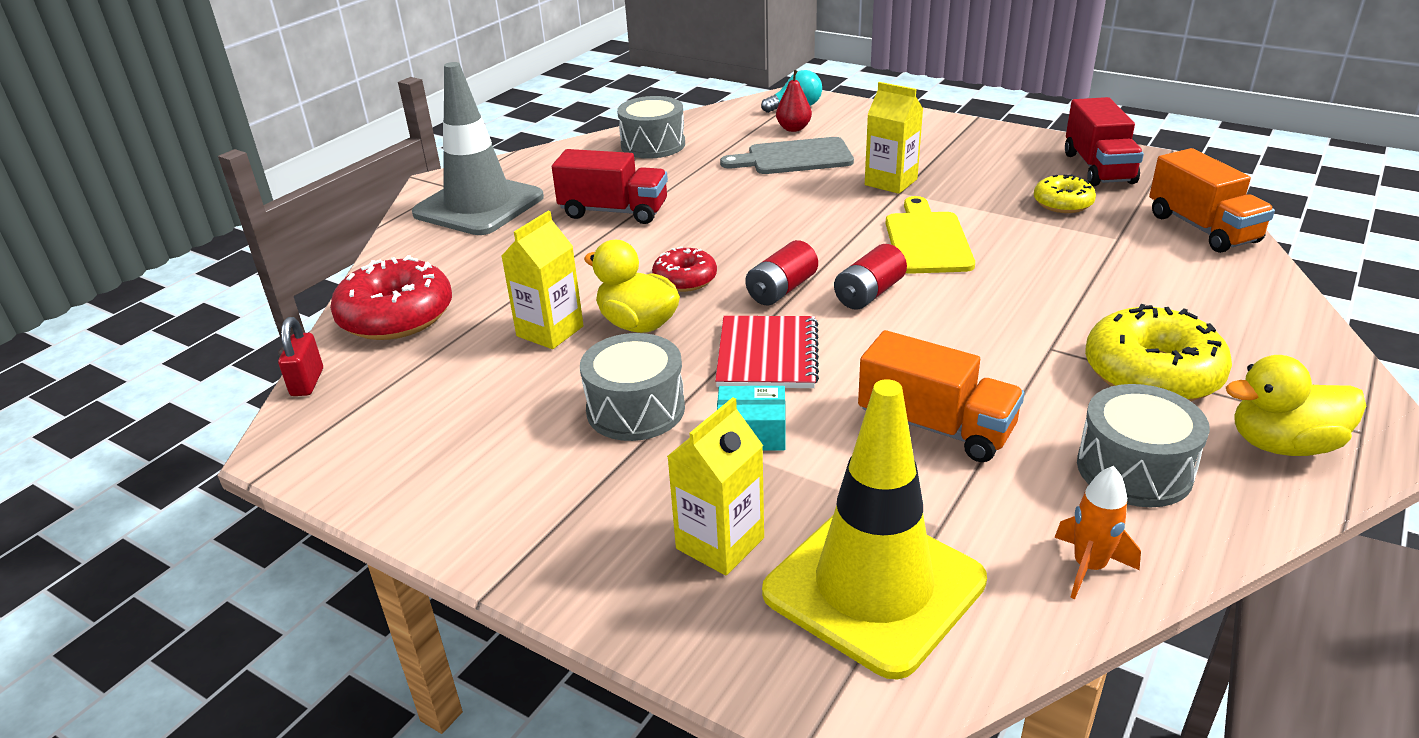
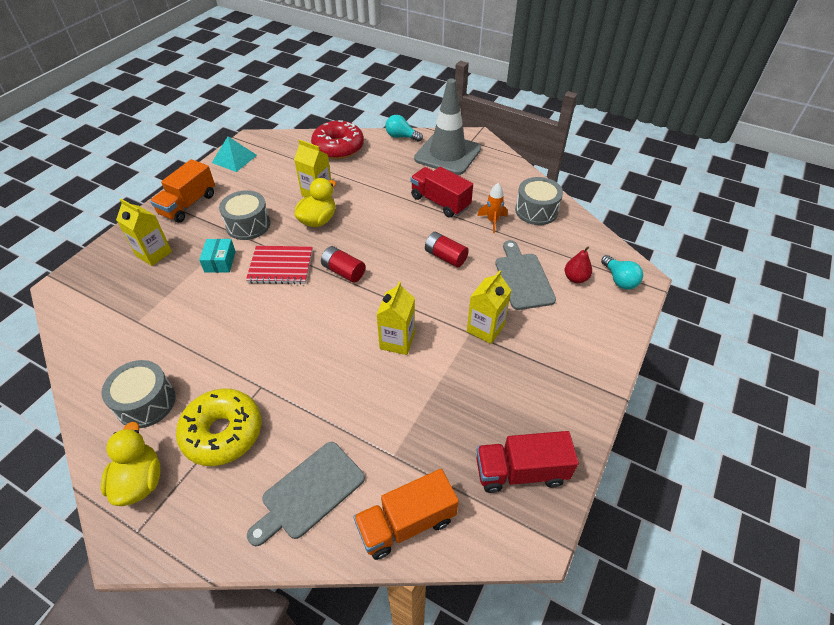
camera: 85 degrees right, 15 degrees up
(307, 382) = (291, 135): red padlock -> none
(362, 464) = (234, 158): none -> turquoise pyramid
(397, 248) = (401, 137): none -> turquoise light bulb
(614, 211) = (440, 202): red truck -> red truck turned 120 degrees clockwise
(685, 279) = (360, 234): red donut -> none
(869, 294) = (334, 308): red battery -> red battery (445, 257)
(874, 587) = (112, 297): yellow traffic cone -> none
(926, 240) = (397, 341): yellow cutting board -> yellow carton
(935, 427) = (204, 326): orange truck -> orange truck (188, 204)
(1062, 203) = (451, 430): yellow donut -> none
(1088, 567) = (92, 369): orange rocket -> orange rocket (492, 221)
(1204, 291) = (310, 492): none -> grey cutting board

